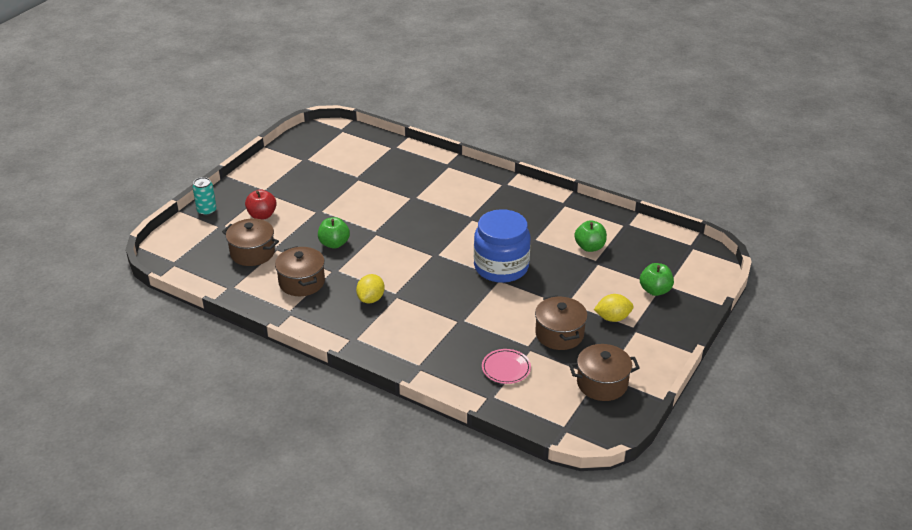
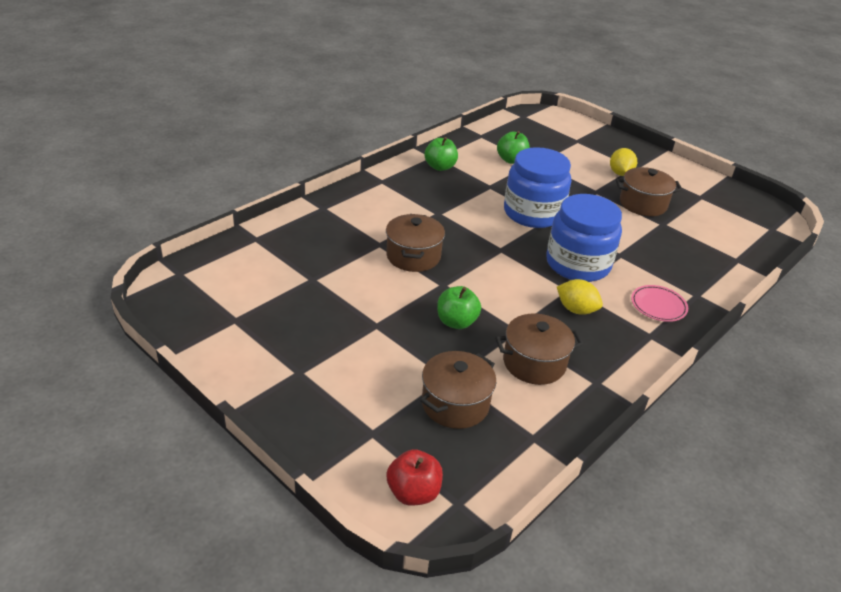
camera: 80 degrees left, 0 degrees up
(207, 211) = (322, 447): turquoise can -> none
(262, 215) = (363, 383): red apple -> red apple (413, 492)
(434, 297) = (578, 264): none -> blue jar
(506, 368) = (694, 243): pink plate -> pink plate (658, 306)
(602, 383) = (710, 198): brown pot -> brown pot (413, 256)
(655, 290) = (583, 146): green apple -> green apple (440, 167)

